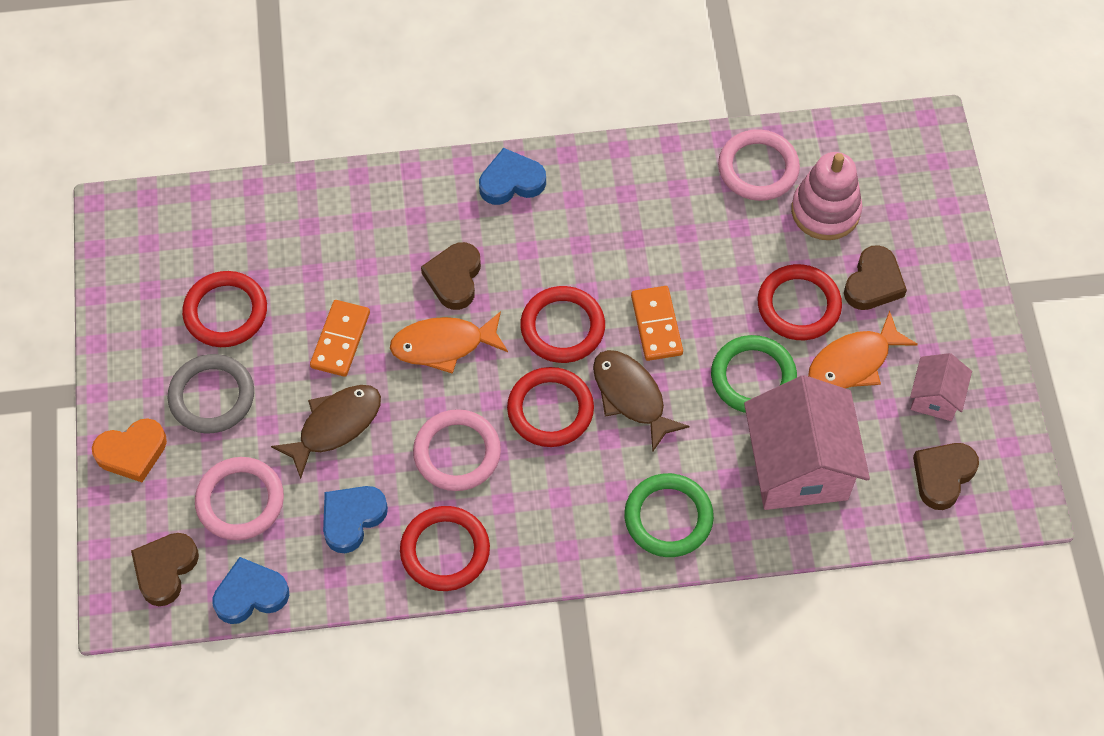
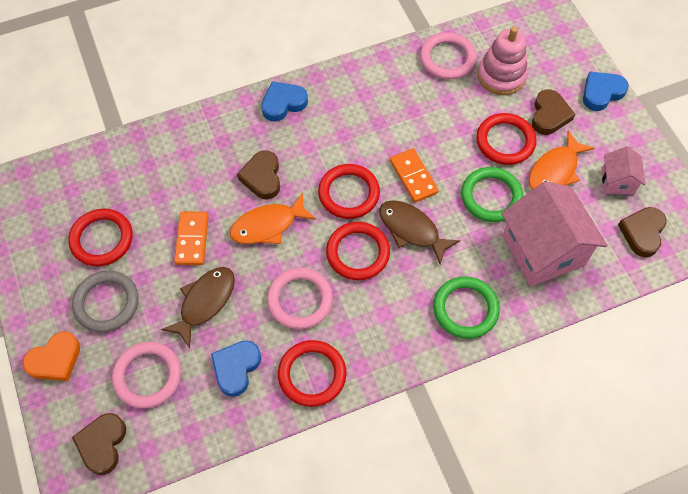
camera: 15 degrees left, 0 degrees up
(250, 594) = (174, 446): blue heart -> blue heart (601, 93)

